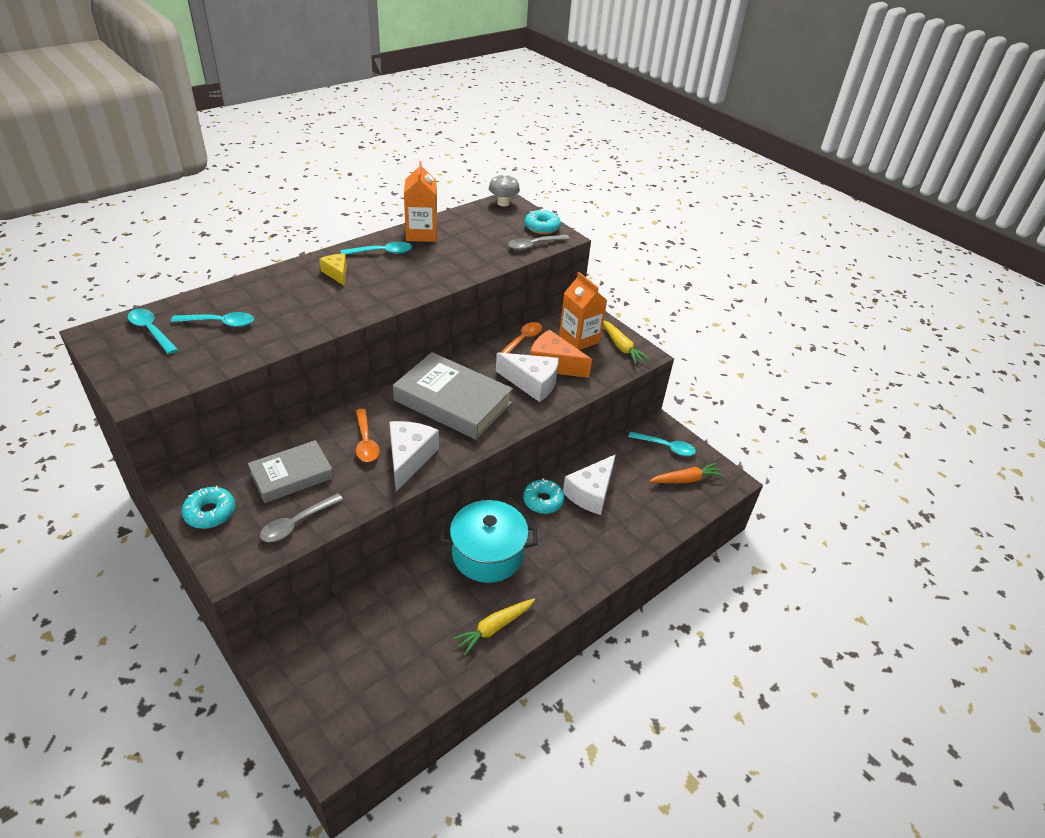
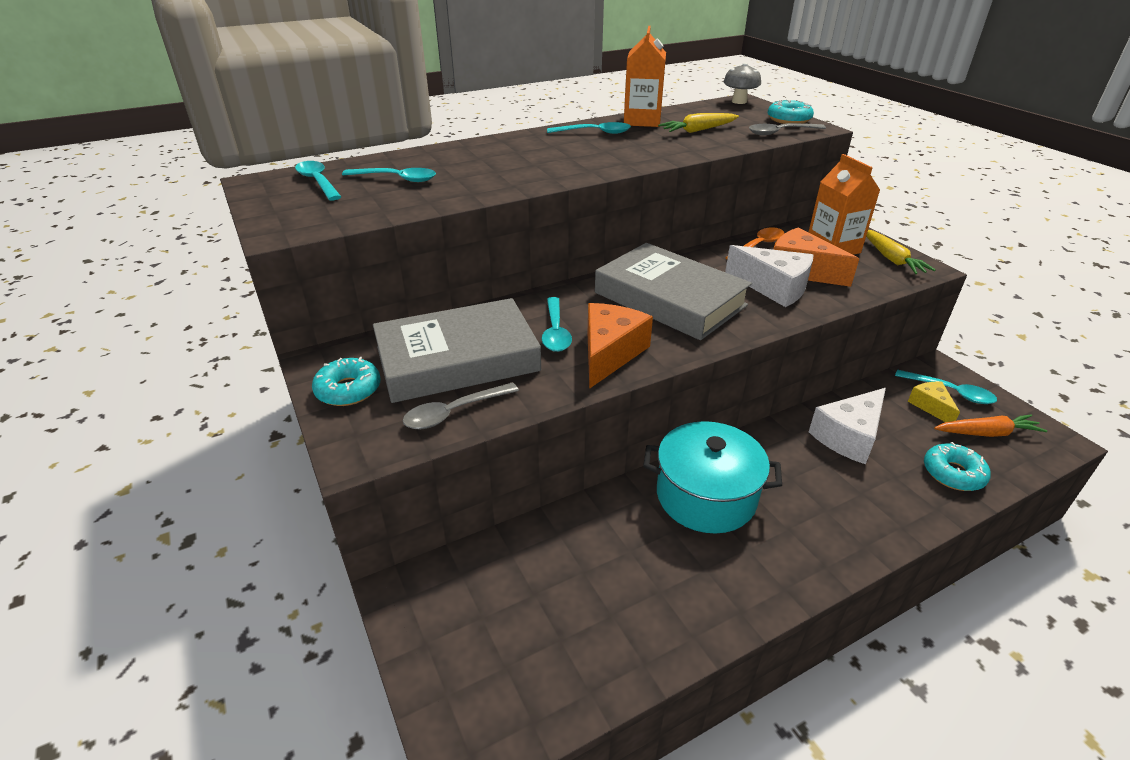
camera: 15 degrees right, 5 degrees down
(292, 475) = (457, 359): grey book -> grey book, size x1.60
(337, 273) = (540, 146): yellow cheese -> yellow cheese (931, 406)
(366, 442) = (555, 331): orange spoon -> turquoise spoon
(409, 458) = (610, 353): white cheese -> orange cheese
(494, 628) = (715, 597): yellow carrot -> yellow carrot (698, 130)
(543, 501) = (782, 439): turquoise donut -> turquoise donut (953, 473)

